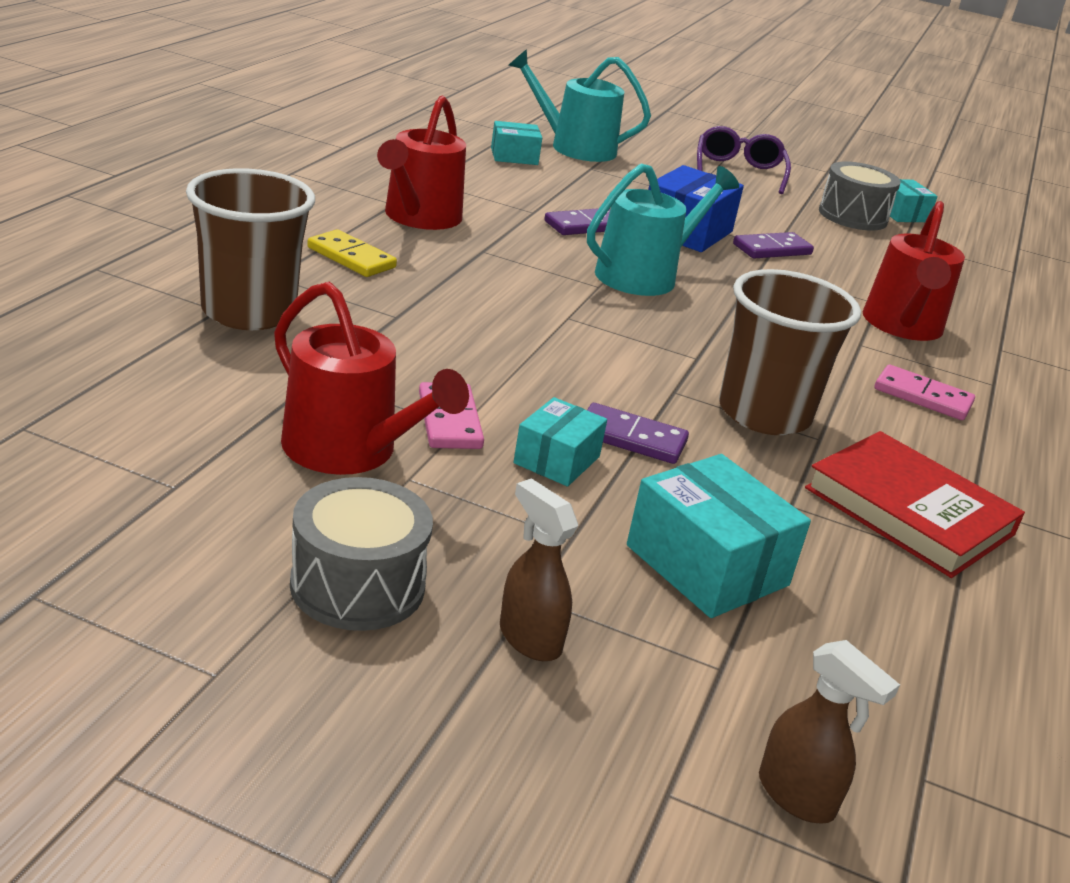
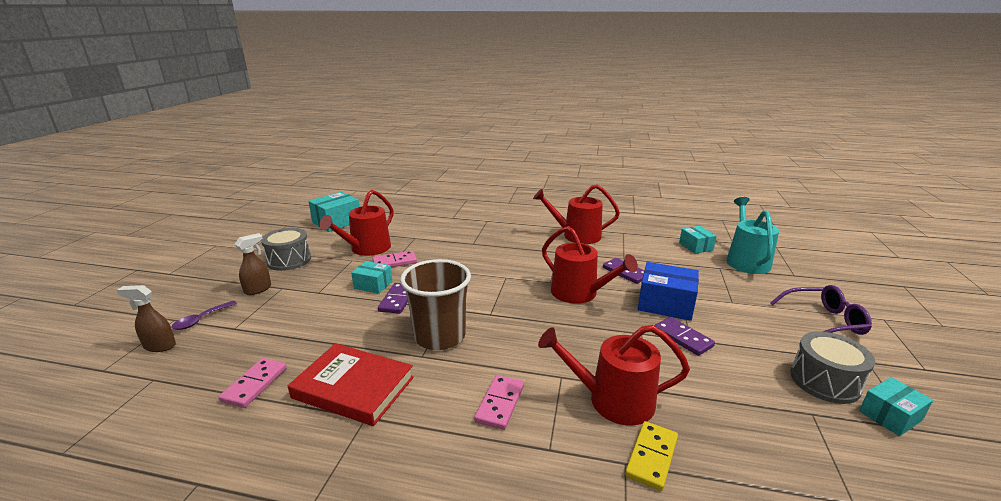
camera: 85 degrees right, 5 degrees down
(249, 312) = (454, 221): brown cup -> none
(351, 258) = (518, 229): yellow domino -> yellow domino (651, 457)
(644, 275) = (579, 293): turquoise watering can -> red watering can
(676, 734) = (201, 319): none -> purple spoon
(707, 565) = (300, 323): turquoise box -> turquoise box (337, 222)
(796, 796) = (159, 346): brown spray bottle -> brown spray bottle turned 60 degrees clockwise
(909, 511) = (353, 387): red book -> red book turned 75 degrees clockwise
(917, 621) = (254, 384): none -> pink domino

